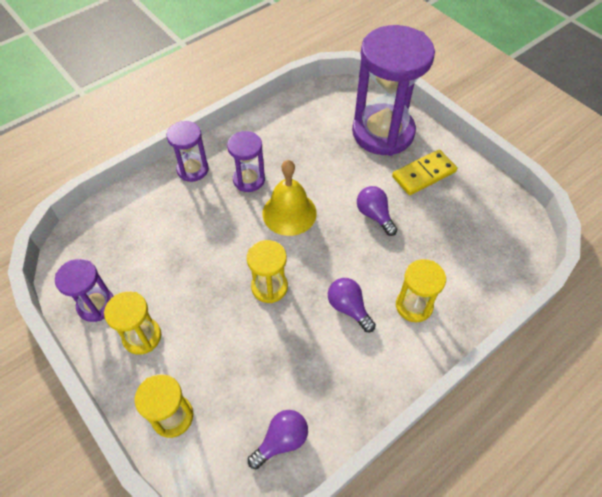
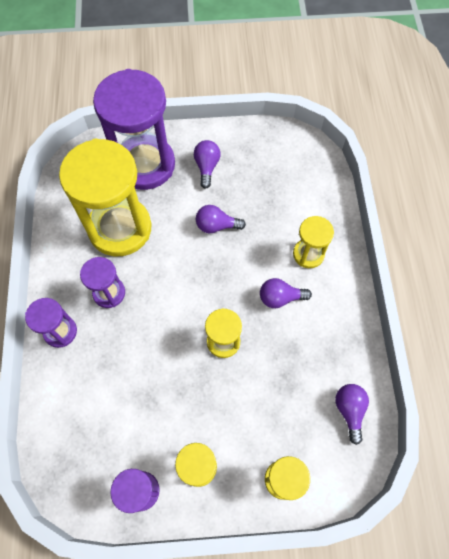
camera: 55 degrees left, 10 degrees up
(289, 213) = (167, 283): yellow bell -> none
(310, 152) = (120, 228): none -> yellow hourglass
(424, 174) = (207, 167): yellow domino -> purple light bulb

